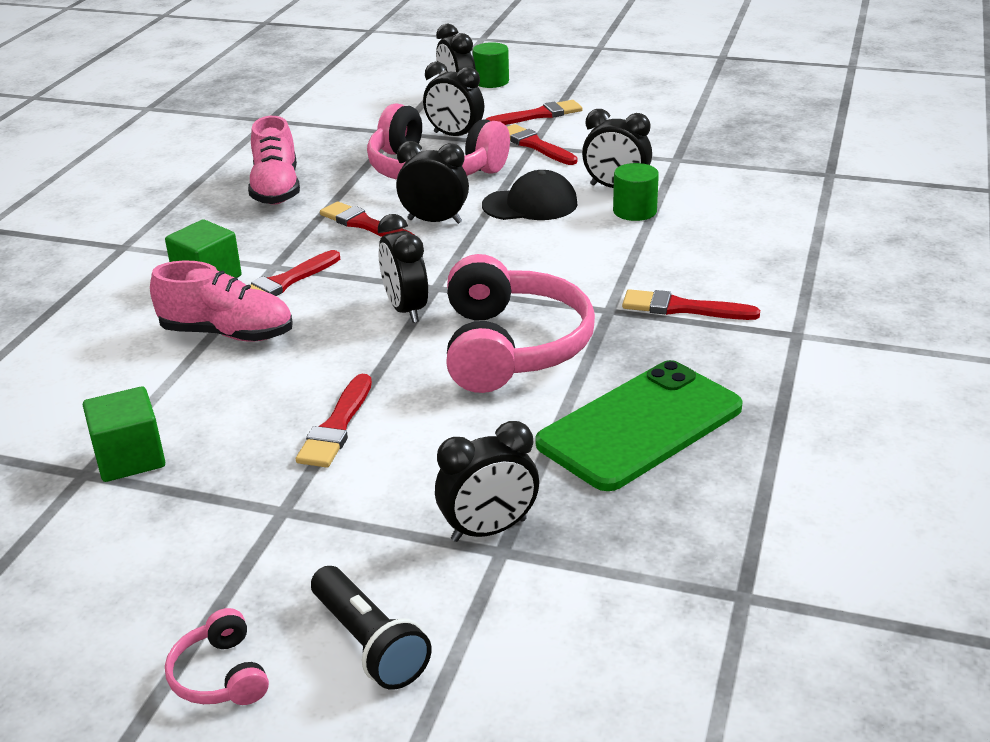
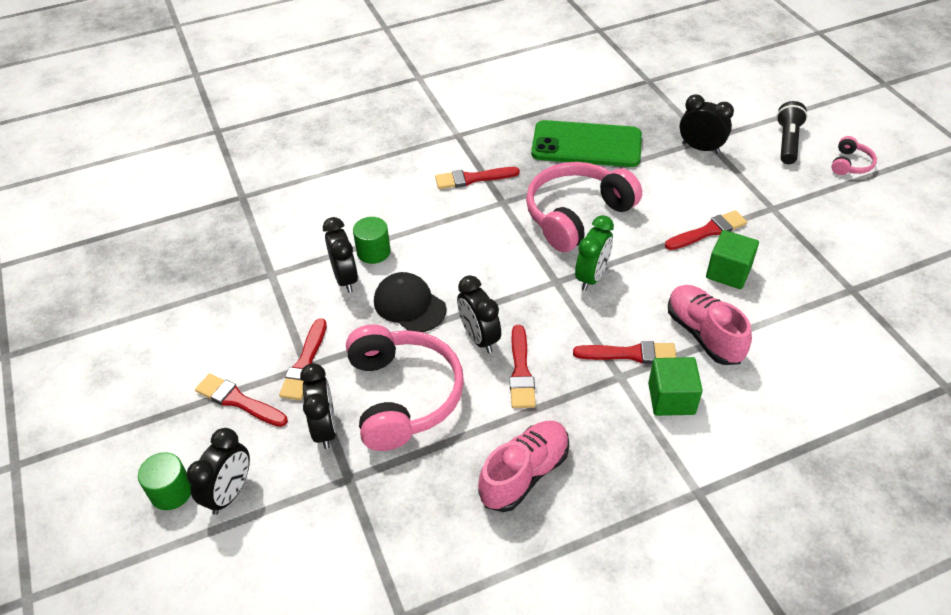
camera: 130 degrees left, 15 degrees up
(130, 458) = (822, 282): green cube -> green cube (728, 272)
(406, 309) = (592, 277): black clock -> green clock
(682, 308) = (472, 178): red brush -> red brush turned 105 degrees clockwise

